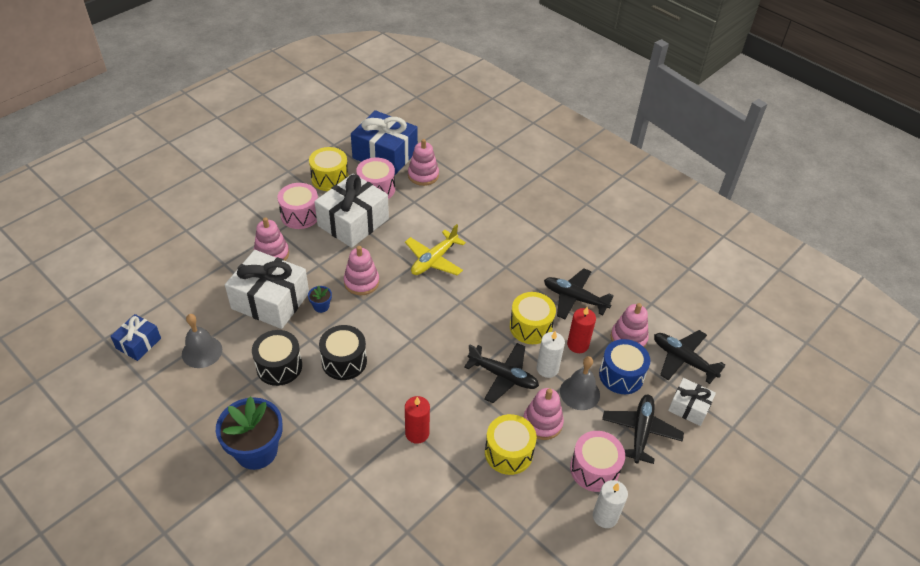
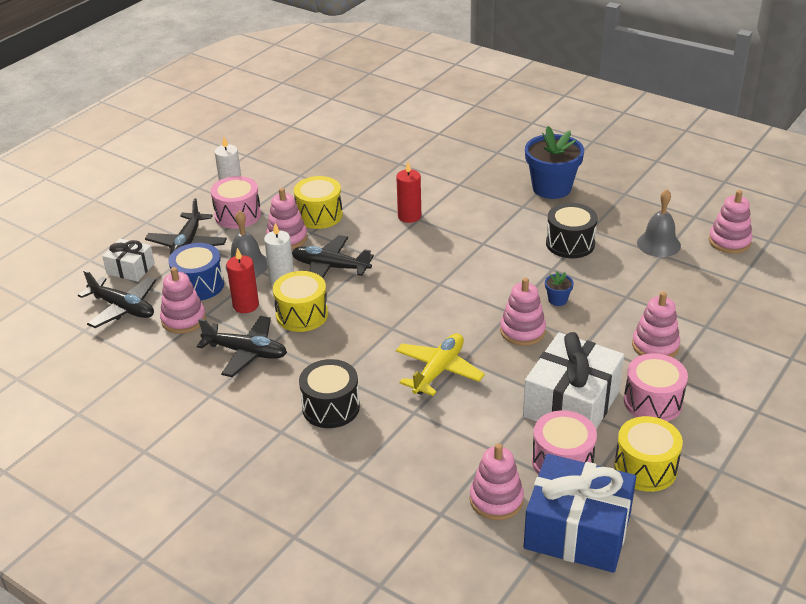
camera: 175 degrees right, 10 degrees down
(138, 343) = (729, 241): blue gift -> pink stacking toy
(270, 301) = (620, 296): white gift -> none
(344, 361) = (505, 256): black drum -> black drum (331, 407)

